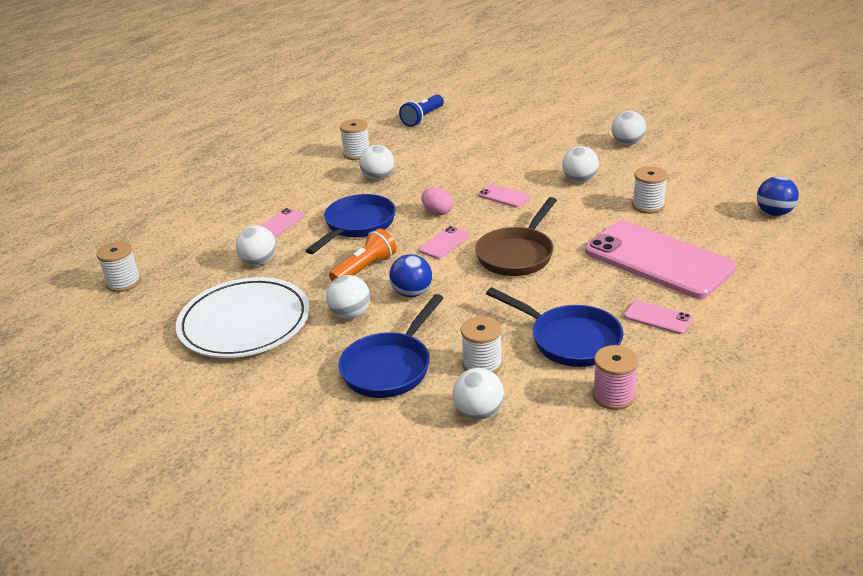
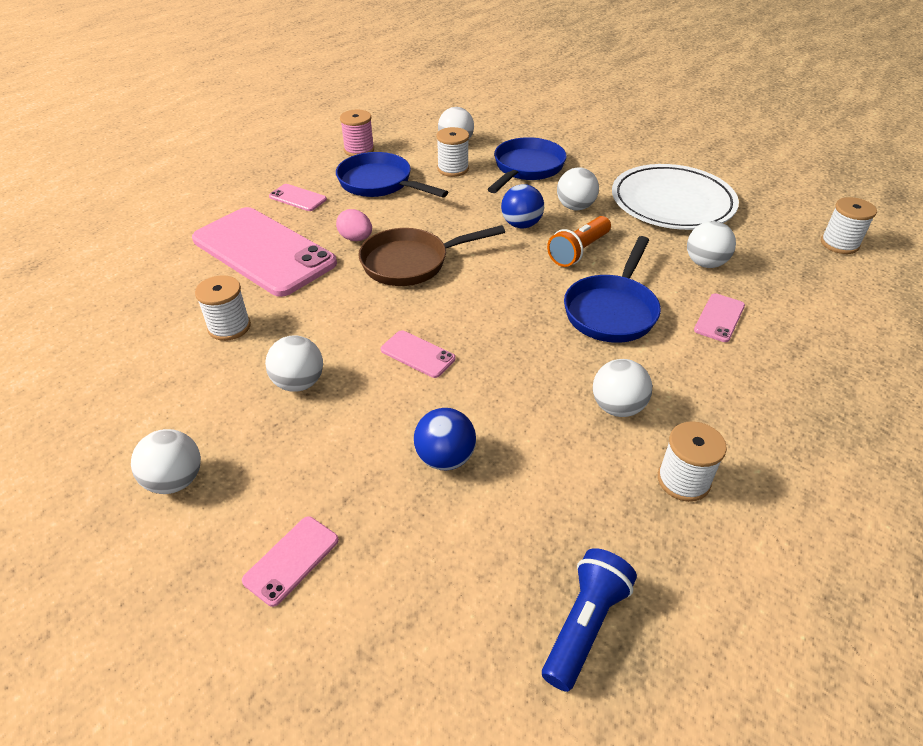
camera: 175 degrees right, 10 degrees up
(437, 212) = (510, 328): pink egg -> pink egg (356, 238)
(444, 243) = (495, 280): pink phone -> pink phone (291, 560)
(517, 254) = (411, 263): brown pan -> brown pan turned 135 degrees counterclockwise
(774, 213) = (84, 308): blue ball -> blue ball (445, 458)

